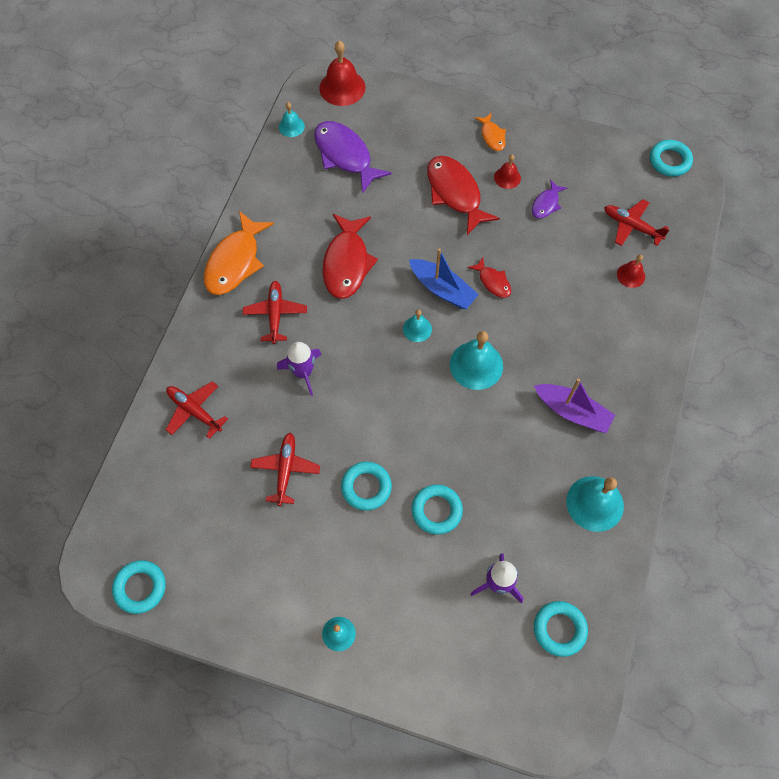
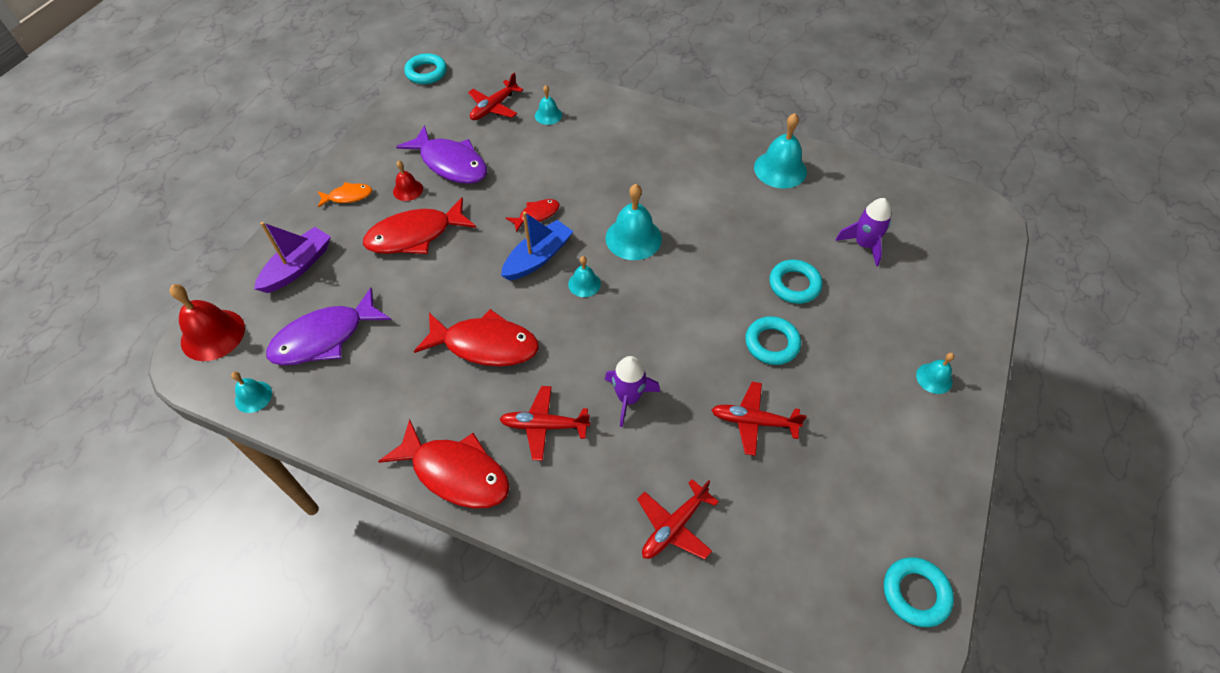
camera: 85 degrees left, 10 degrees down
(235, 262) = (456, 472): orange fish -> red fish
(546, 204) = (451, 163): purple fish -> purple fish, size x1.94
(559, 629) = (899, 206): turquoise ring -> none
(572, 412) = (689, 173): purple boat -> purple boat (298, 267)
(631, 275) = (548, 115): red bell -> turquoise bell

